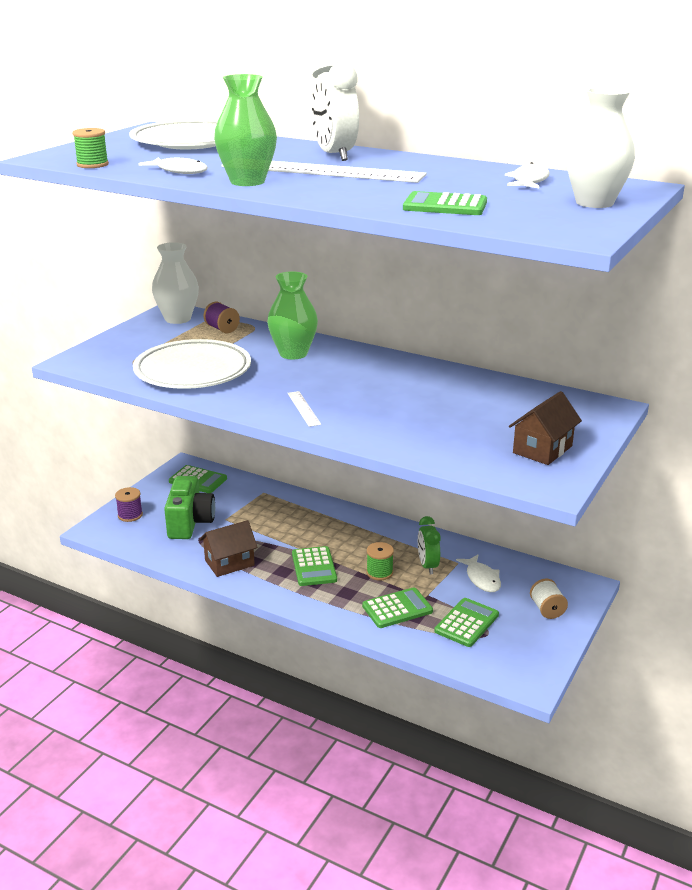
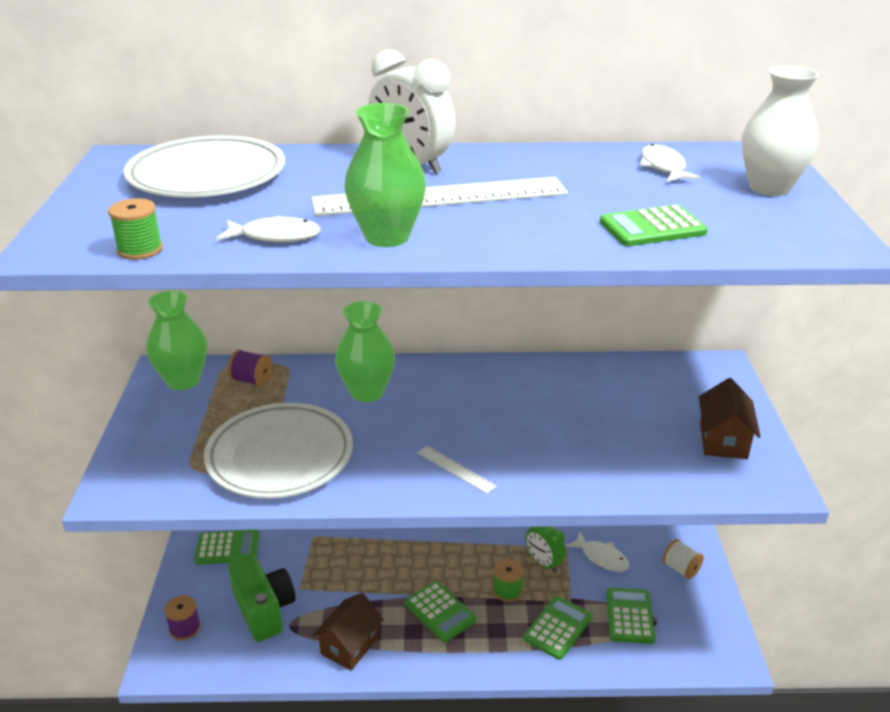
camera: 30 degrees left, 5 degrees up
(178, 319) = (183, 380): white vase -> green vase

